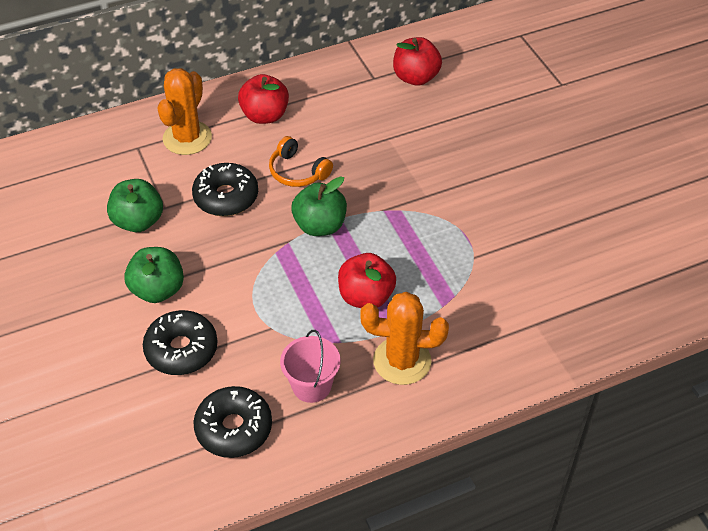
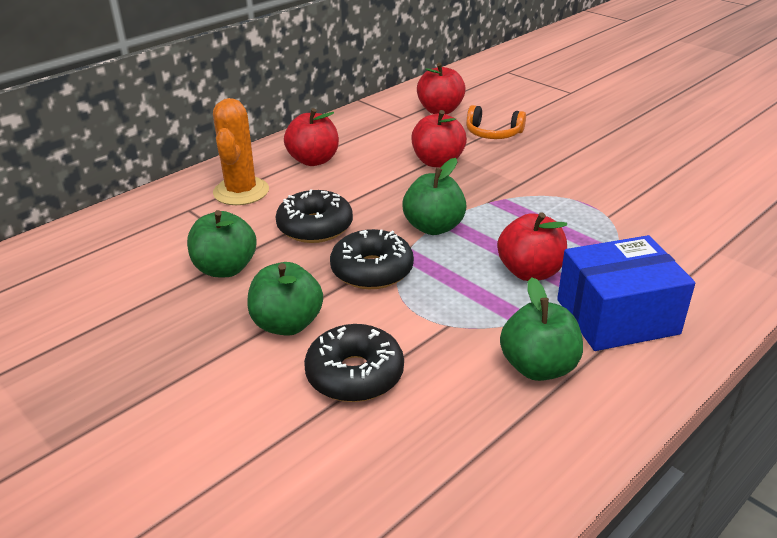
camera: 20 degrees left, 15 degrees down
(234, 428) = (479, 439): black donut -> black donut (372, 270)
(297, 171) = (378, 192): orange headphones -> orange headphones (493, 133)
(311, 386) = (538, 367): pink bucket -> green apple
(370, 148) = (438, 162): none -> red apple
(402, 361) = (617, 316): orange cactus -> blue box

